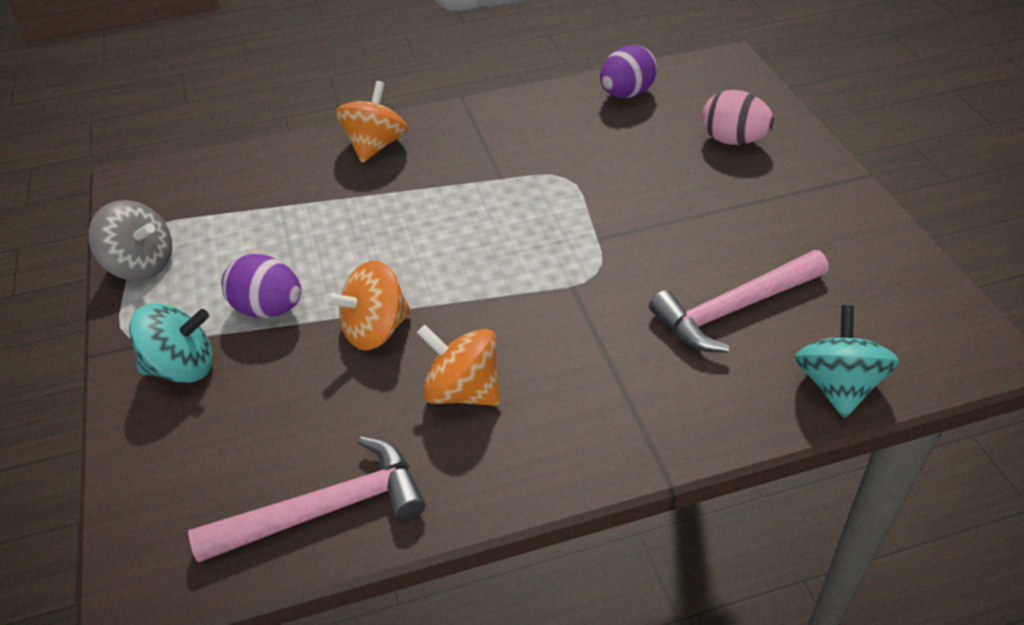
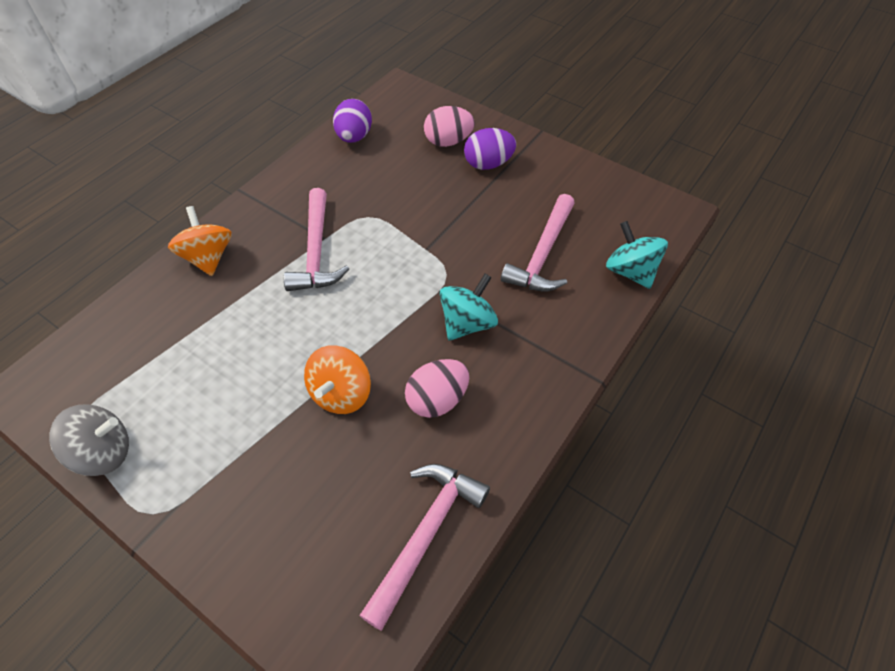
camera: 40 degrees left, 10 degrees up
(182, 367) = (224, 508): turquoise spinning top -> turquoise spinning top (467, 323)
(268, 309) = (248, 424): purple egg -> purple egg (488, 164)
(462, 391) = (437, 400): orange spinning top -> pink egg
(479, 186) = (316, 251): none -> pink hammer

